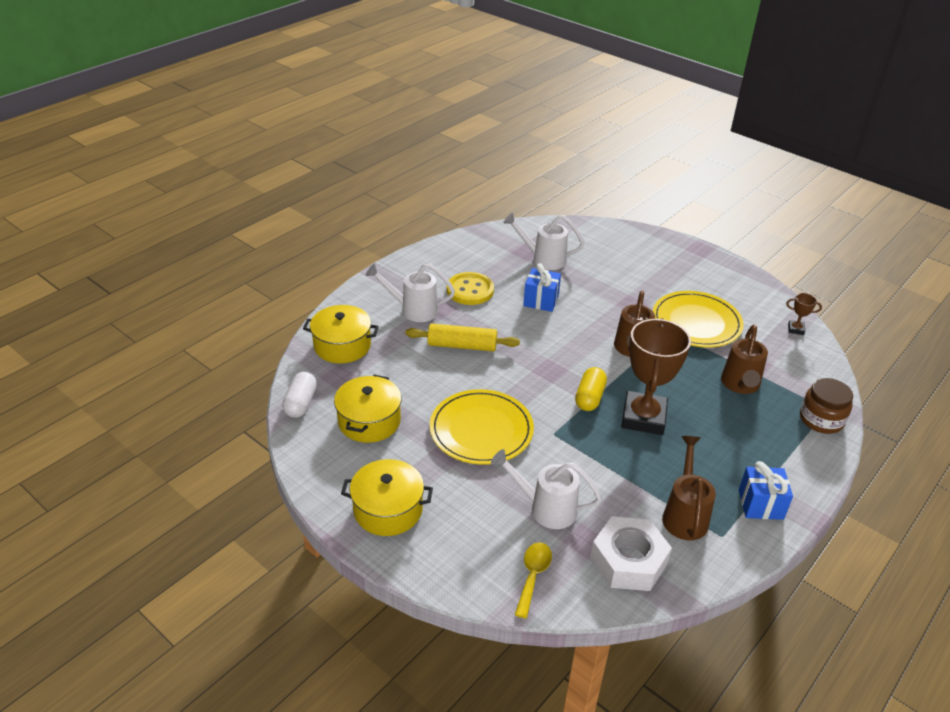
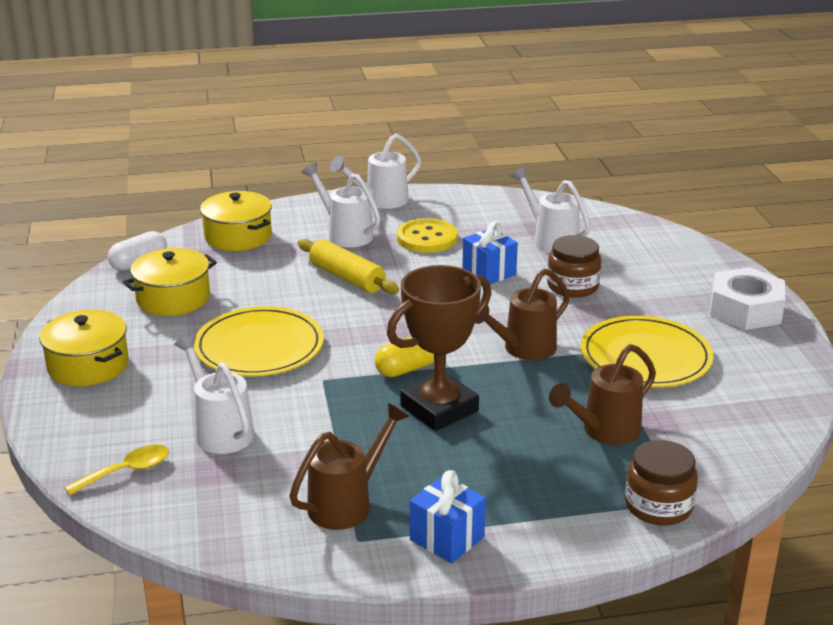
camera: 40 degrees right, 10 degrees down
(400, 272) = (380, 201): none -> white watering can
(599, 289) = (572, 286): none -> brown jar
(628, 561) = (229, 508): white nut -> white nut (745, 310)
(795, 329) = (774, 413): brown trophy -> none

